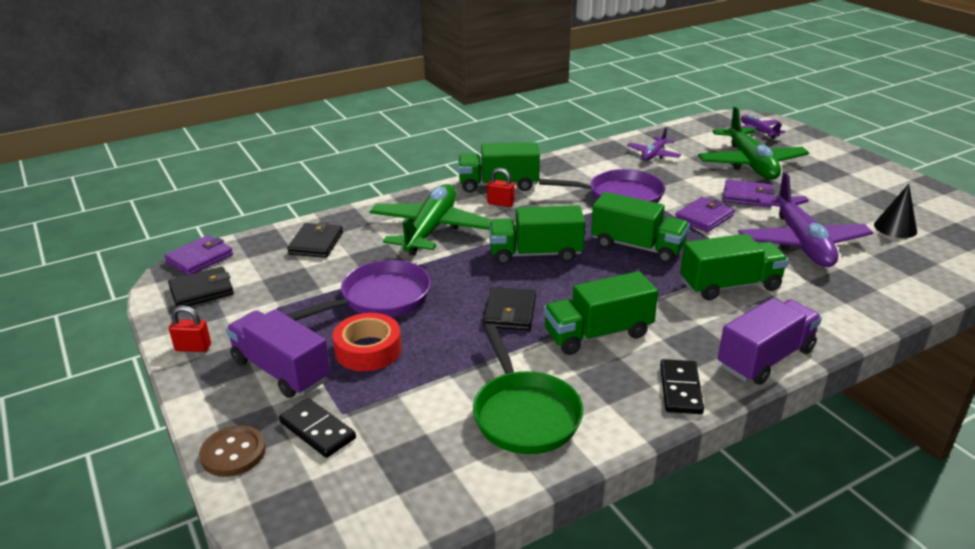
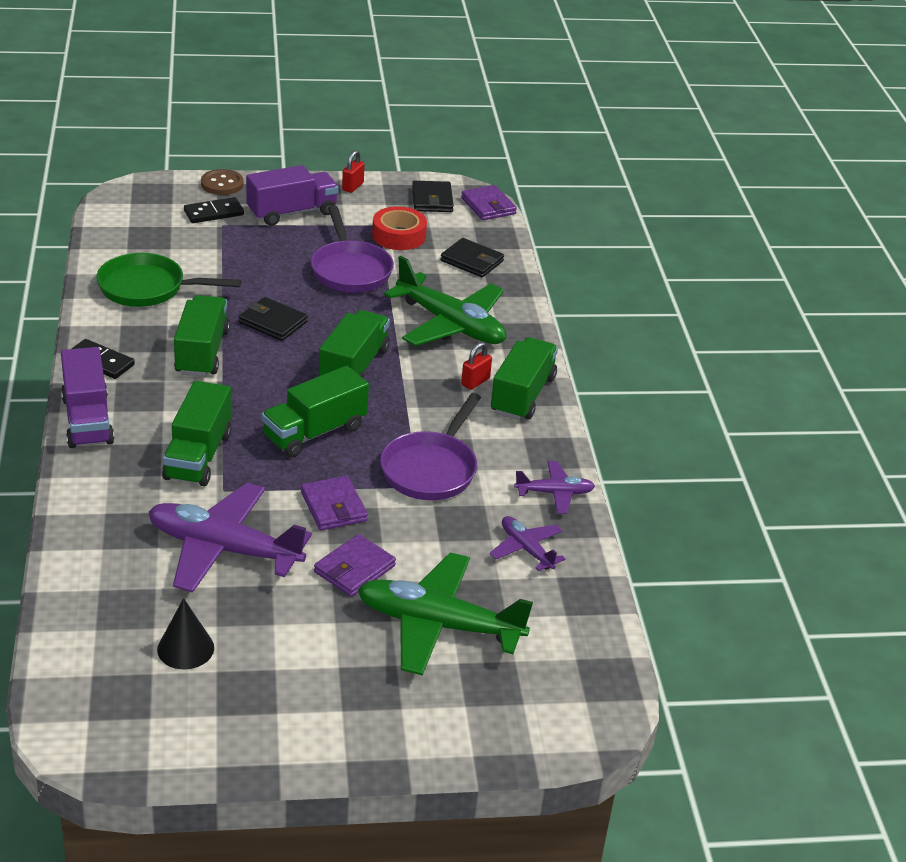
camera: 110 degrees right, 5 degrees up
(368, 350) = (284, 249): red tape -> red tape (399, 235)
(758, 131) = (541, 700): purple plane -> purple plane (554, 493)

